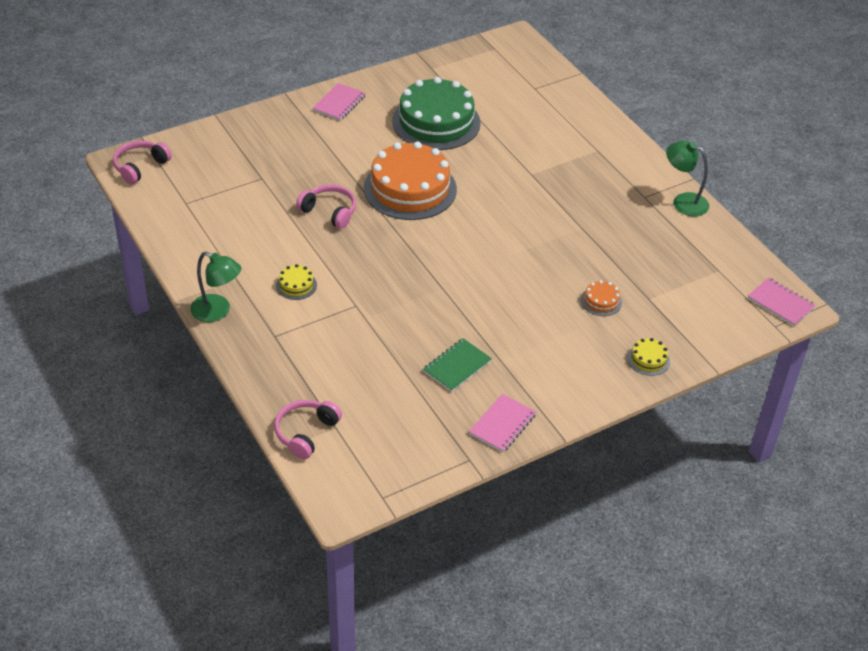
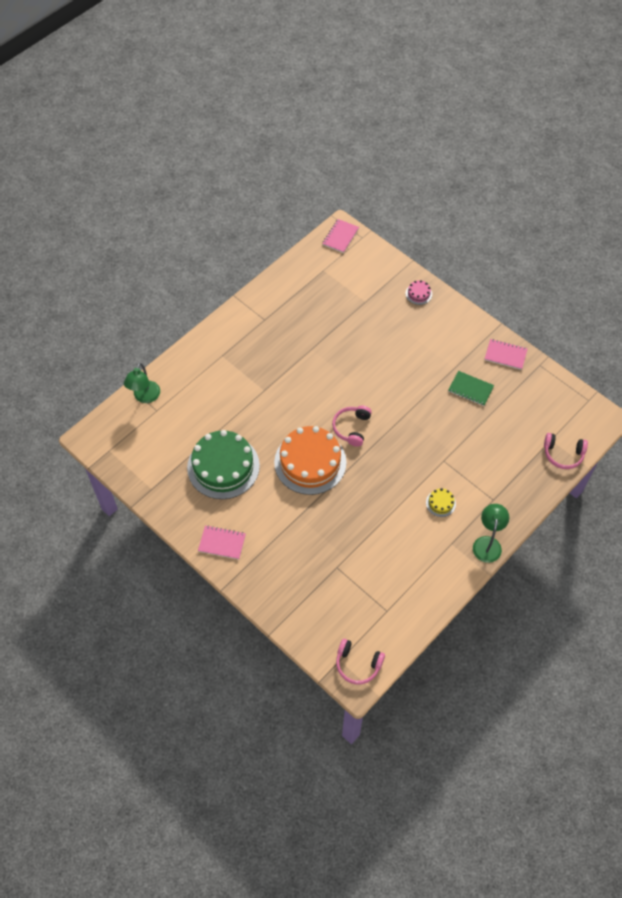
camera: 105 degrees left, 15 degrees up
(329, 211) = (356, 507): pink headphones -> pink headphones (351, 428)
(601, 301) = (378, 326): orange cake -> none
(648, 359) = (418, 294): yellow cake -> pink cake
(683, 202) = (261, 297): green lamp -> green lamp (145, 397)

